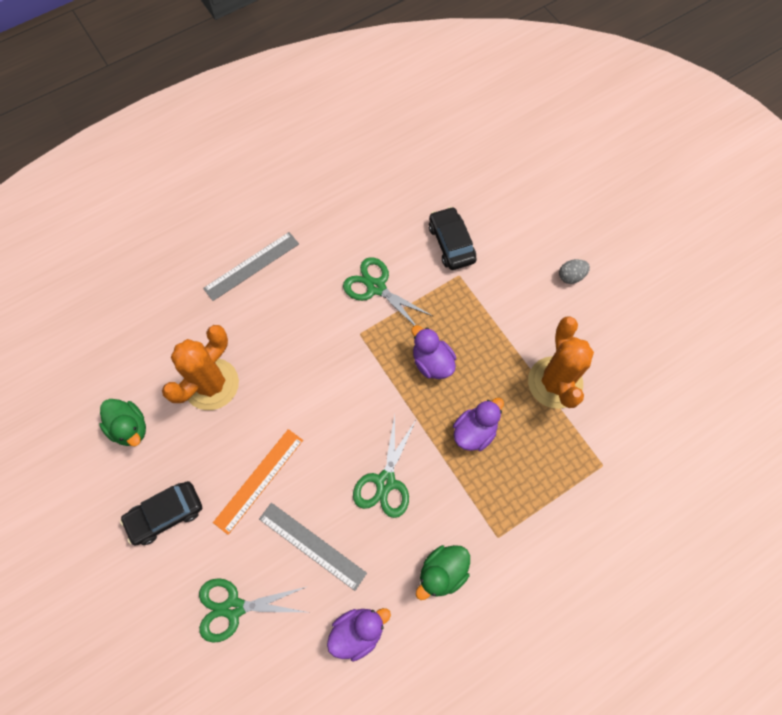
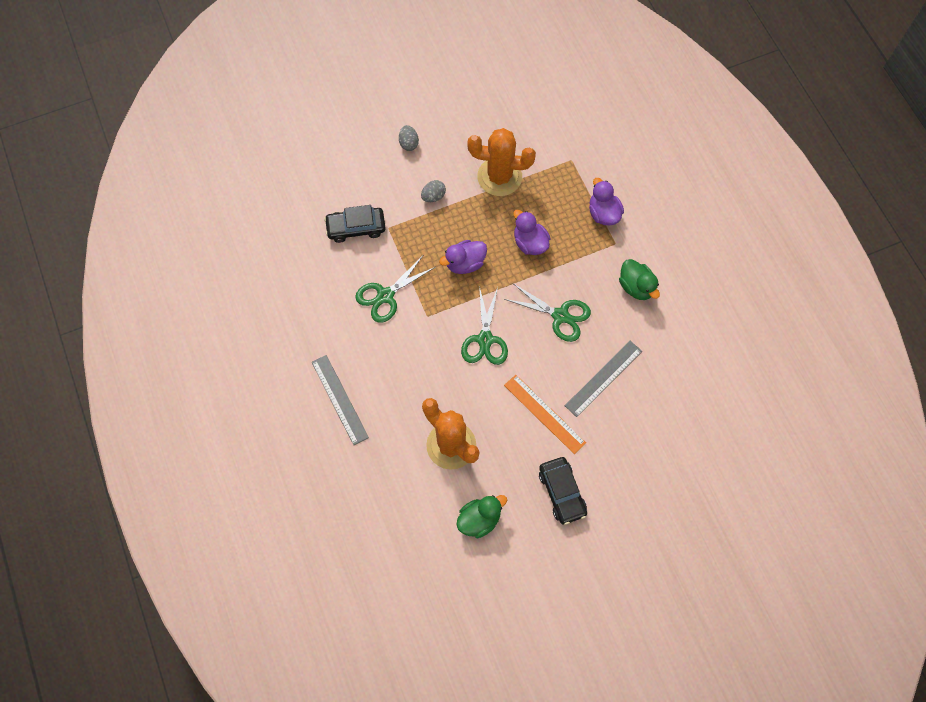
camera: 80 degrees left, 0 degrees up
(234, 608) = (644, 443): green scissors -> green scissors (485, 339)
(358, 632) = (672, 353): purple duck -> purple duck (603, 213)
(509, 314) = (433, 196): none -> grey egg

